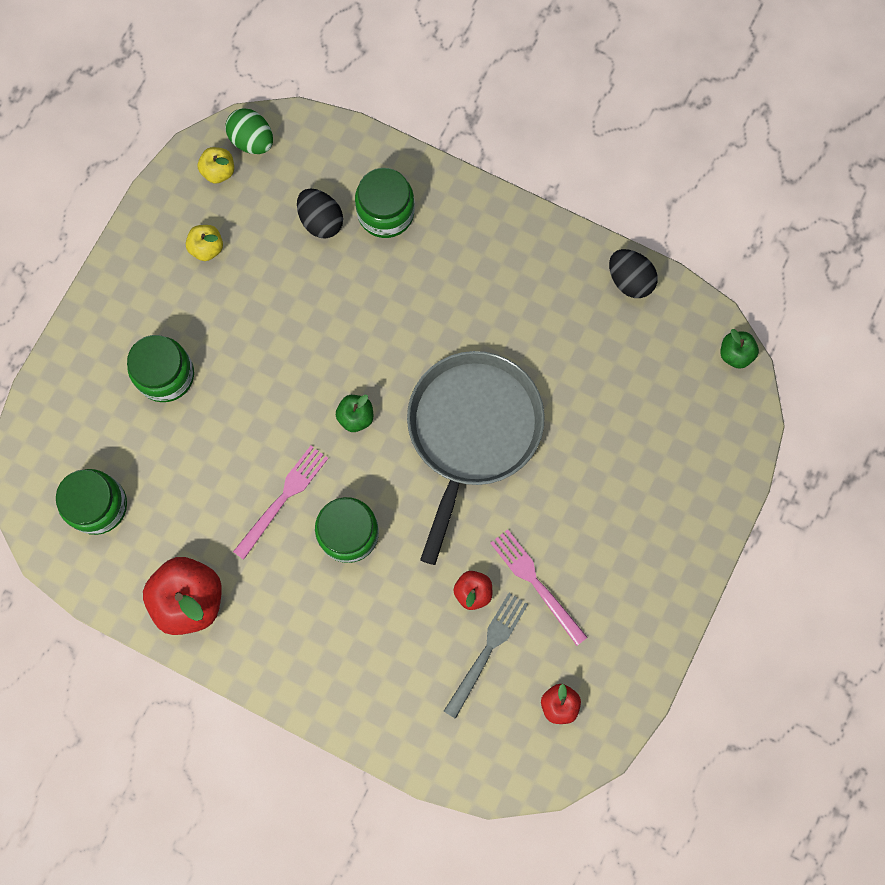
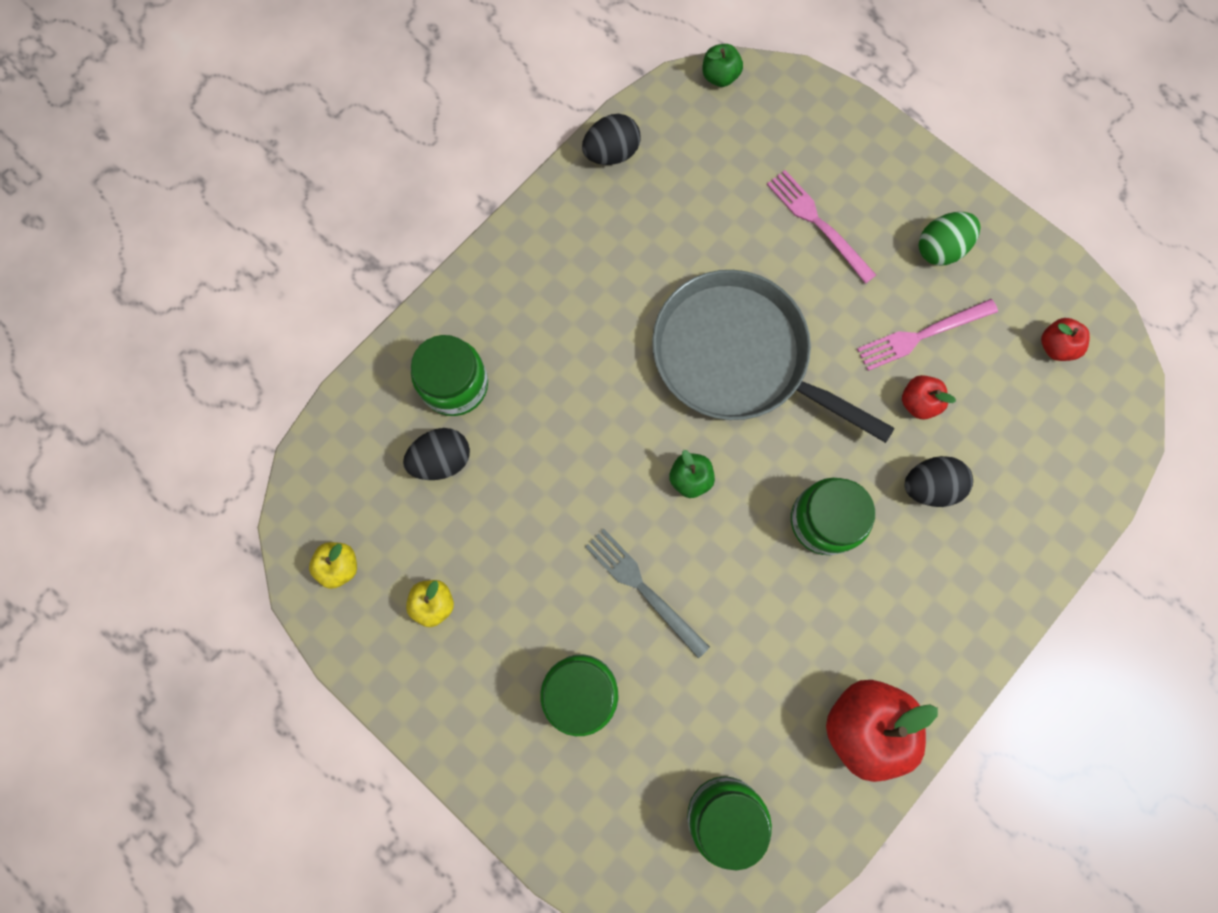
camera: 75 degrees left, 0 degrees up
(252, 141) = (314, 516): green egg -> green egg (940, 248)
(283, 499) = (767, 585): pink fork -> pink fork (818, 223)
(400, 615) = (929, 486): none -> black egg
(487, 651) = (985, 404): grey fork -> grey fork (643, 589)

